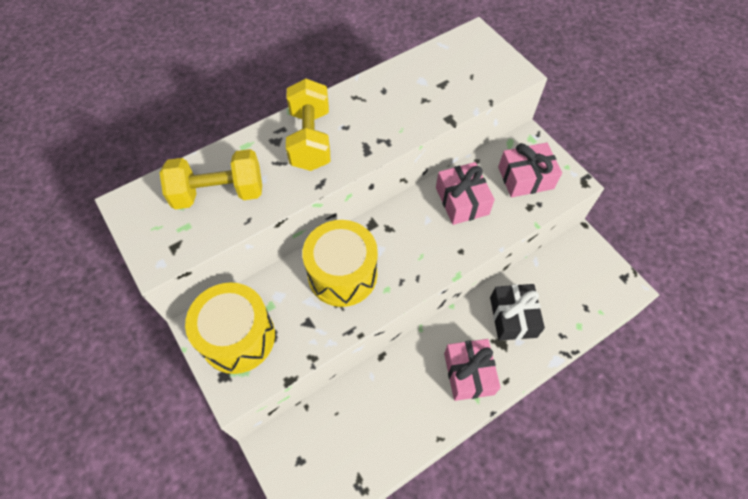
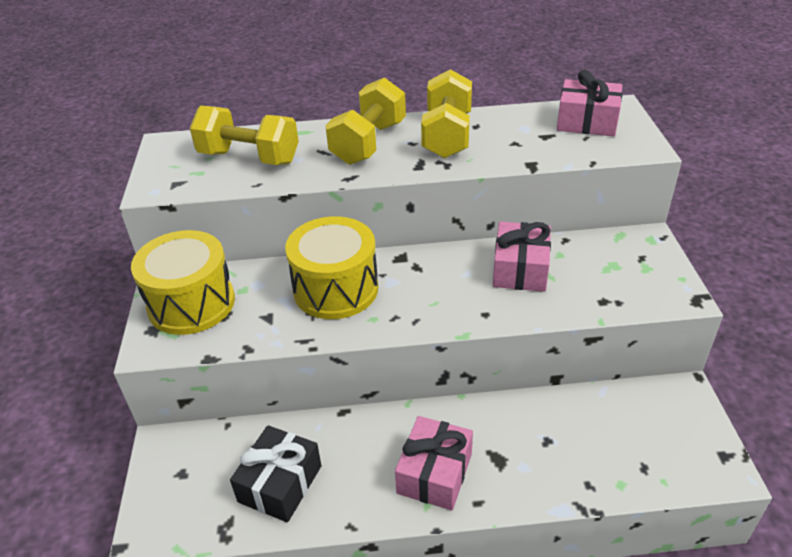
camera: 30 degrees right, 20 degrees down
(368, 109) = (447, 135): none -> yellow dumbbell
(513, 317) = (533, 437): black gift -> black gift (280, 484)
(525, 178) = (617, 272): pink gift -> pink gift (587, 122)

